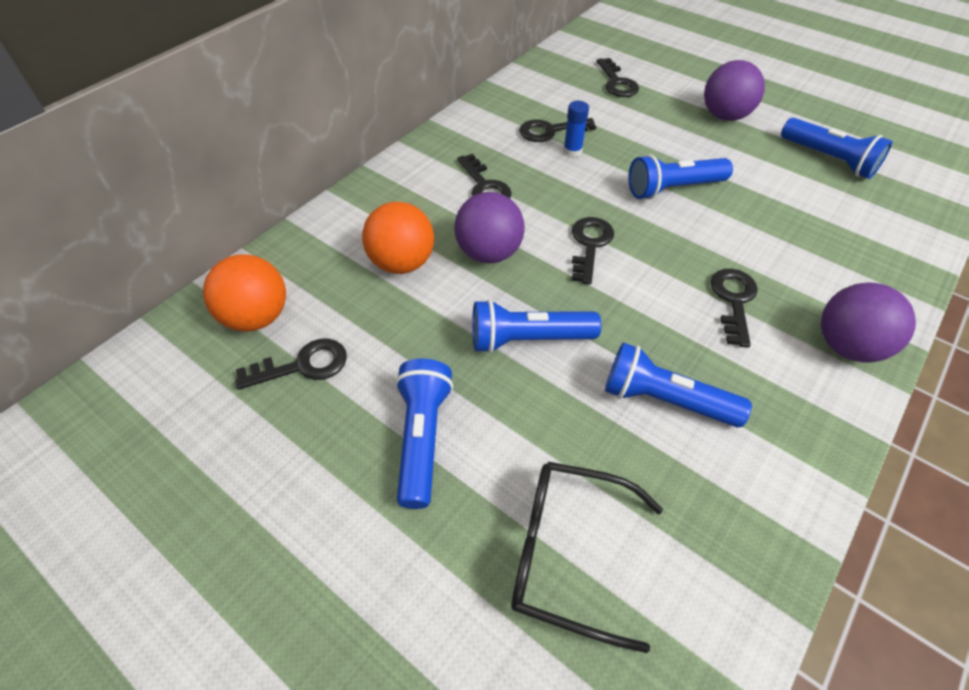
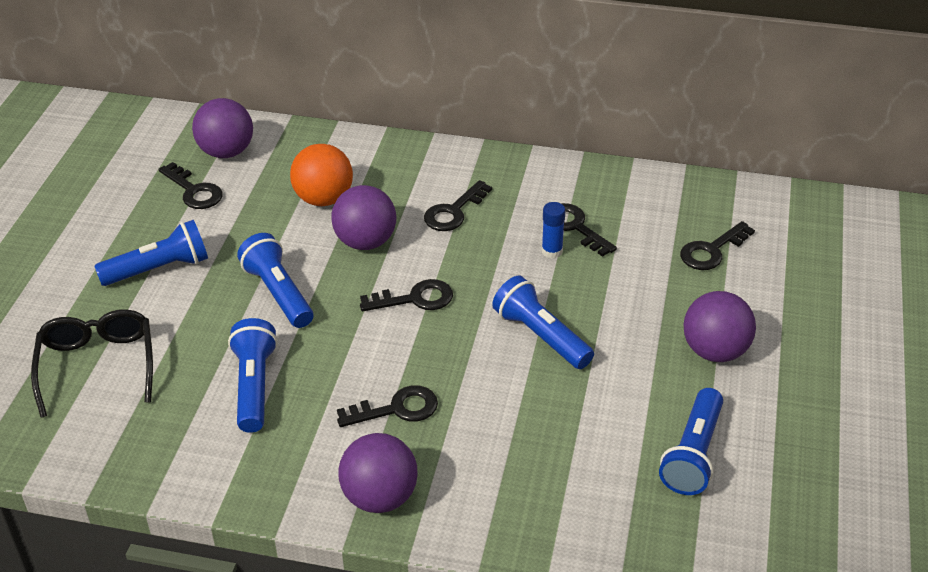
camera: 65 degrees right, 10 degrees down
(257, 317) = (226, 152): orange ball -> purple ball

